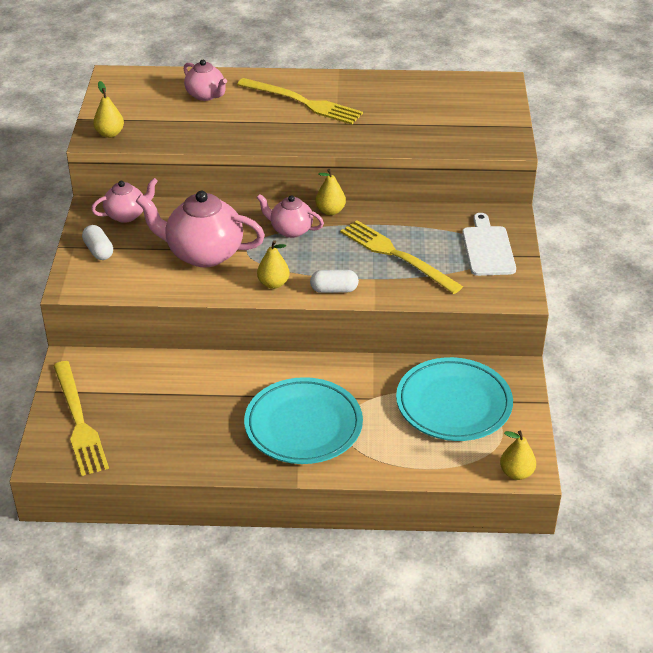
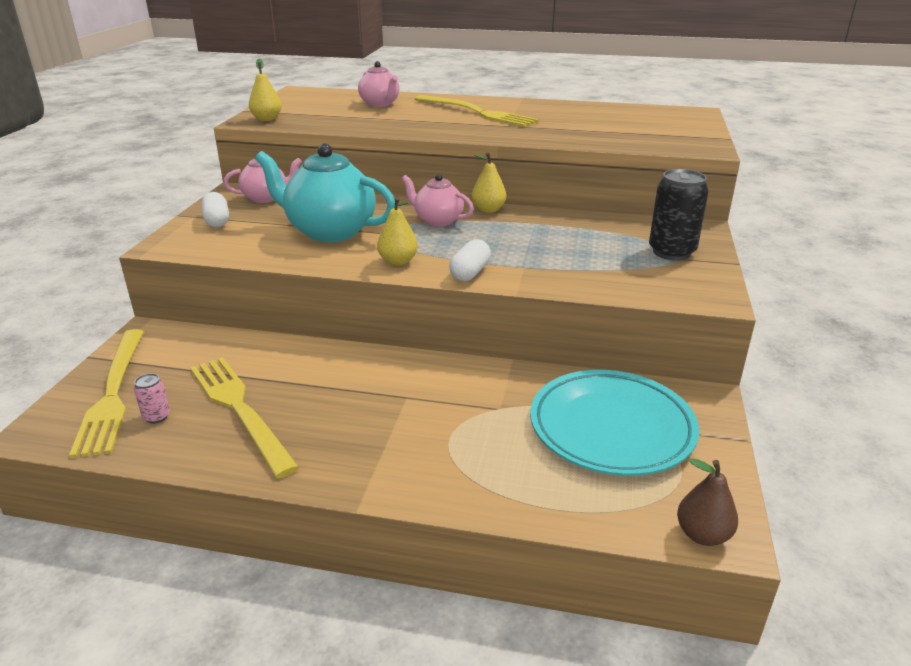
camera: 10 degrees right, 10 degrees down
(124, 436) = (157, 416): none -> pink can
(203, 253) = (329, 231): pink teapot -> turquoise teapot
(303, 426) = (395, 431): turquoise plate -> none
(334, 290) = (470, 272): white capsule -> white capsule turned 75 degrees counterclockwise
(397, 255) = (556, 249): yellow fork -> yellow fork (240, 409)
(487, 248) = (671, 252): white cutting board -> black can
(516, 473) = (702, 535): yellow pear -> brown pear

